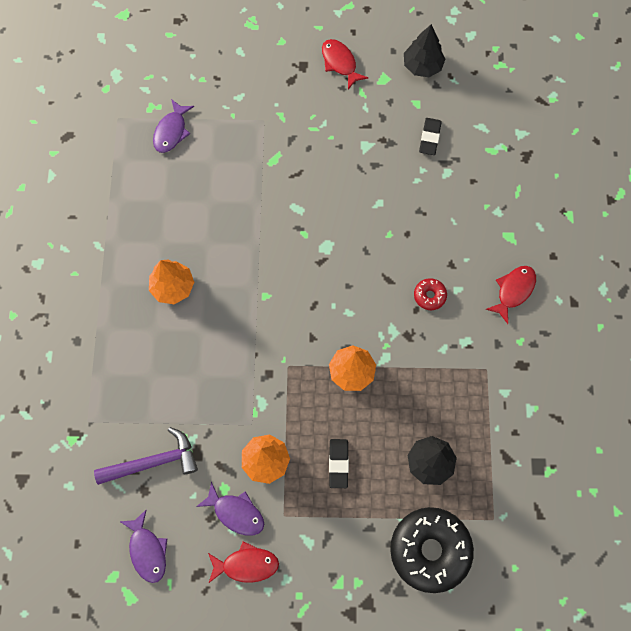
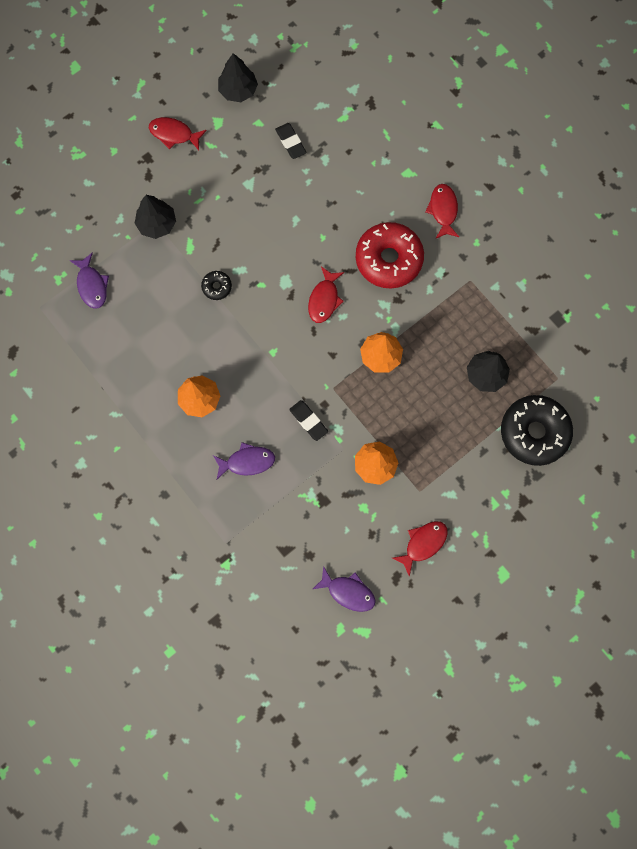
camera: 40 degrees left, 5 degrees up
(153, 462) = (298, 531): purple hammer -> none
(236, 512) = (385, 516): purple fish -> purple fish (247, 462)
(264, 122) = (157, 224): none -> black tree
(267, 208) = (217, 287): none -> black donut
(338, 464) = (426, 426): black eraser -> black eraser (308, 421)
(345, 286) = (324, 299): none -> red fish
(429, 296) = (388, 259): red donut -> red donut, size x2.26

